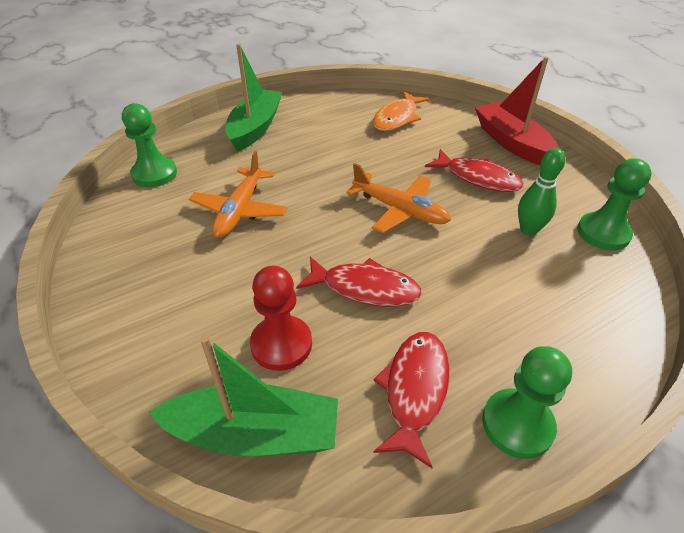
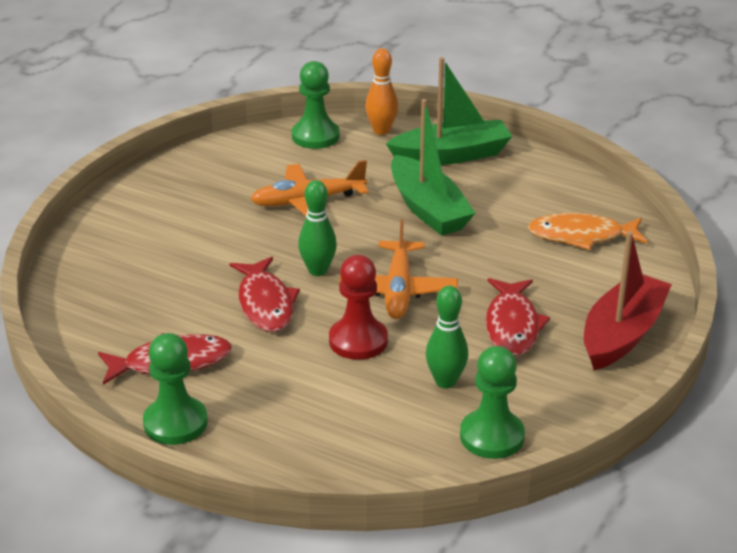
camera: 60 degrees right, 10 degrees down
(187, 143) = (381, 130): none -> orange bowling pin
(255, 434) = (81, 302): green boat -> green boat (428, 209)
(281, 344) = (168, 283): red pawn -> red pawn (358, 341)
(341, 240) = (318, 270): none -> green bowling pin

